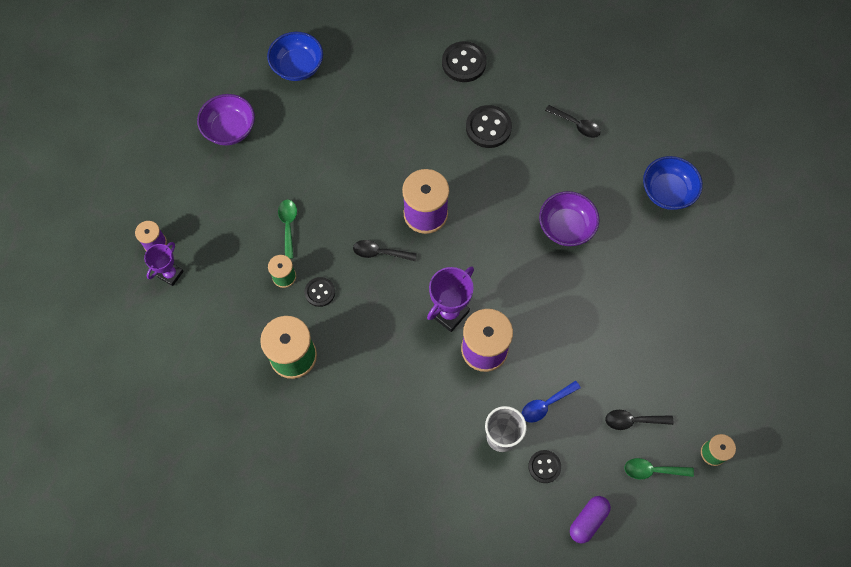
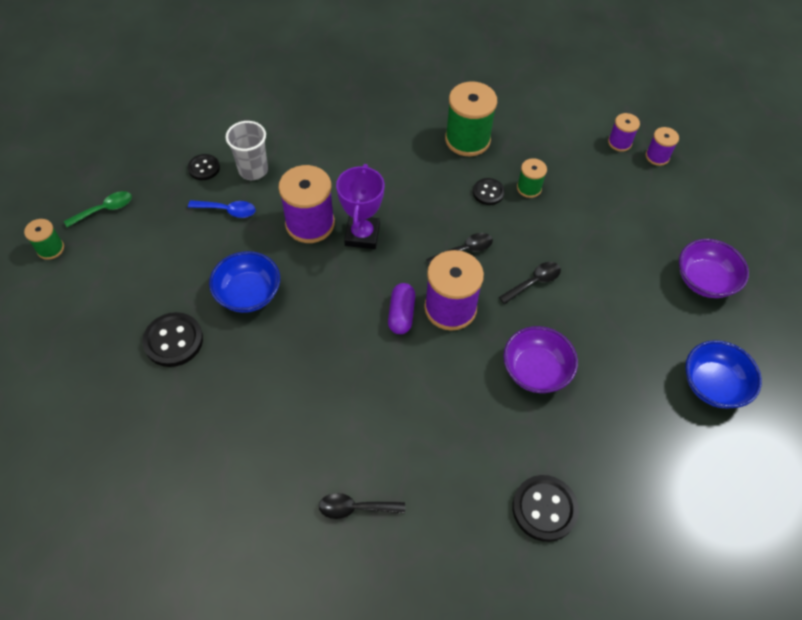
camera: 145 degrees right, 10 degrees down
(170, 274) = (619, 142): purple trophy -> purple spool
(288, 226) = (565, 228): green spoon -> none
(488, 128) = (455, 440): black button -> black button (173, 341)
(546, 404) = (227, 210): blue spoon -> blue spoon turned 75 degrees clockwise
(566, 227) = (297, 375): purple bowl -> purple bowl (536, 370)
(588, 520) = (147, 152): purple capsule -> purple capsule (401, 314)
(633, 420) = (139, 237): black spoon -> black spoon (533, 282)
(667, 192) = (199, 484): blue bowl -> blue bowl (248, 294)

